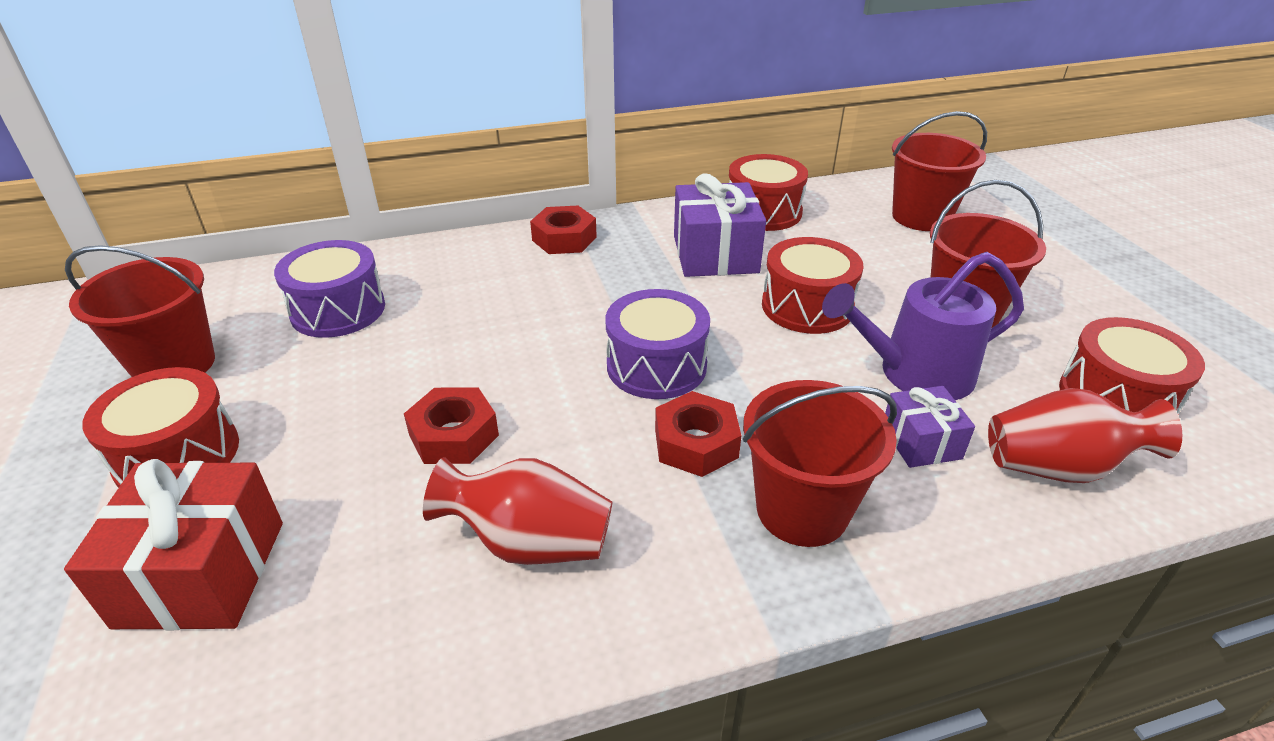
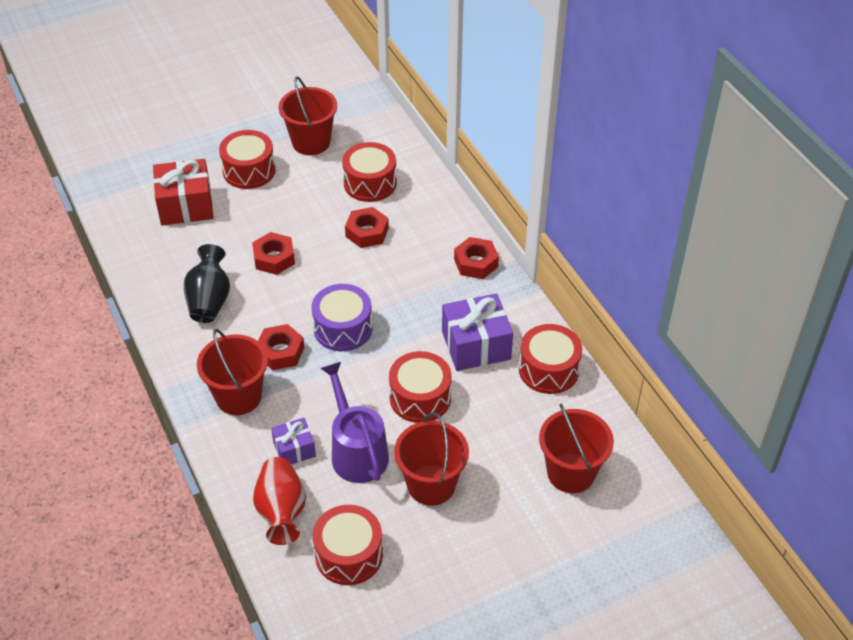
camera: 80 degrees right, 10 degrees up
(338, 310) = (370, 183): purple drum -> red drum
(450, 323) = (367, 232): none -> red nut
(529, 543) = (209, 300): red vase -> black vase

